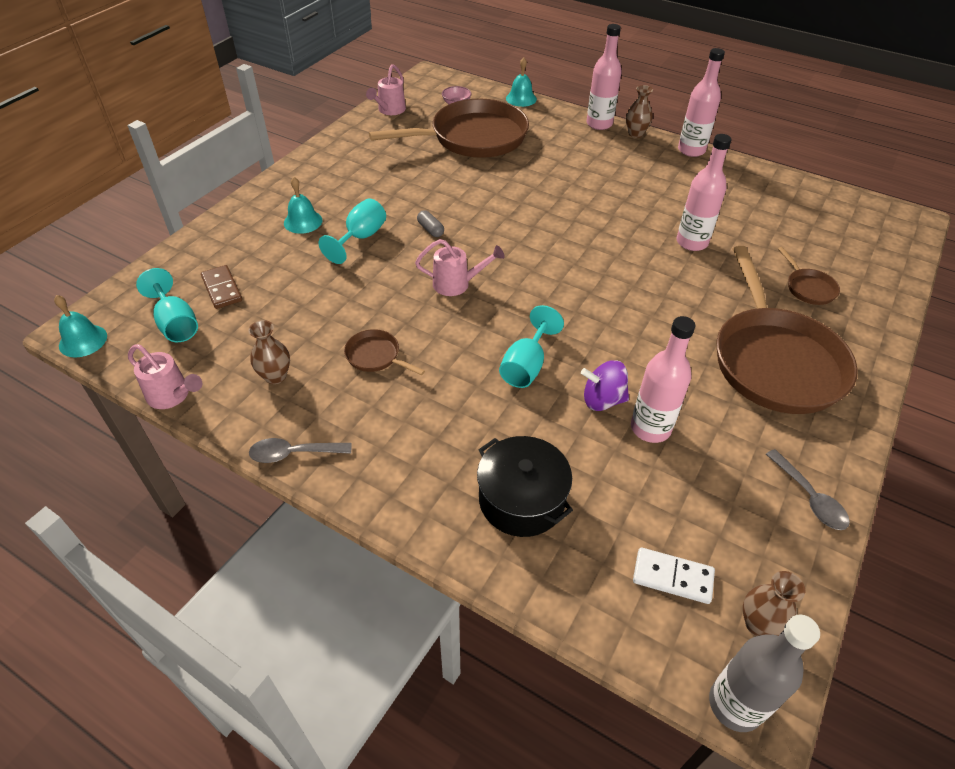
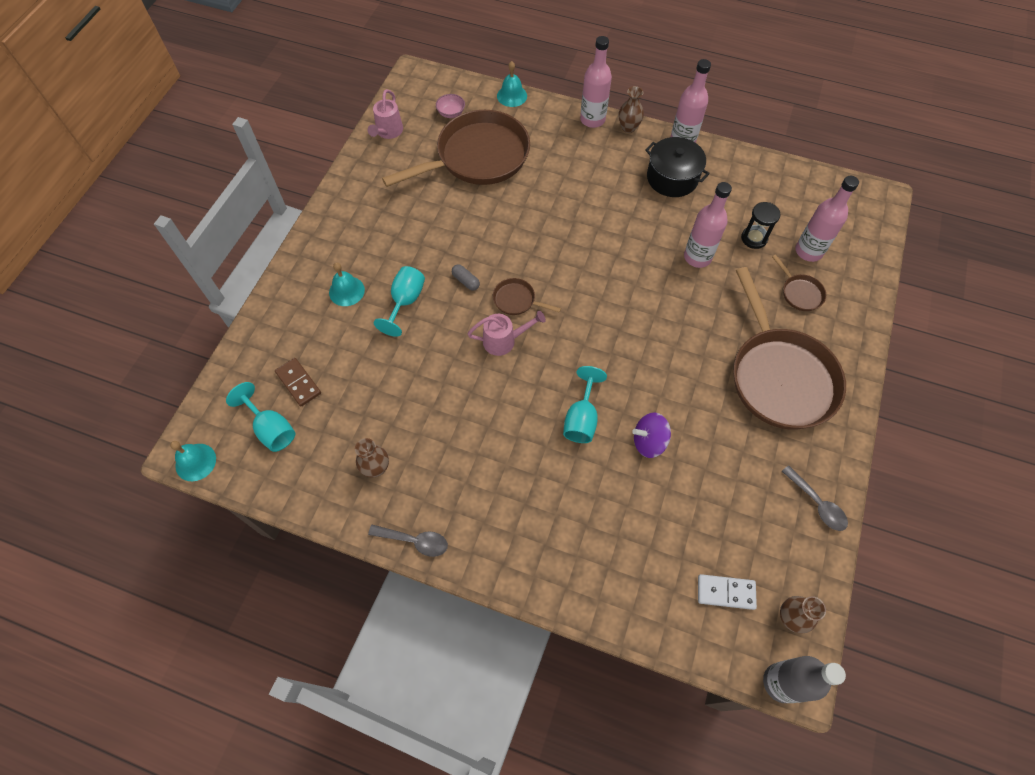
camera: 10 degrees left, 15 degrees up
(172, 396) = (296, 504): pink watering can -> none
(293, 454) = (415, 541): grey spoon -> grey spoon turned 150 degrees counterclockwise
(376, 356) = (454, 432): brown pan -> brown pan (517, 300)
(521, 500) = (603, 548): black pot -> black pot (672, 178)
(650, 428) = (690, 462): pink bottle -> pink bottle (808, 251)
(759, 235) = (754, 238): none -> black hourglass

